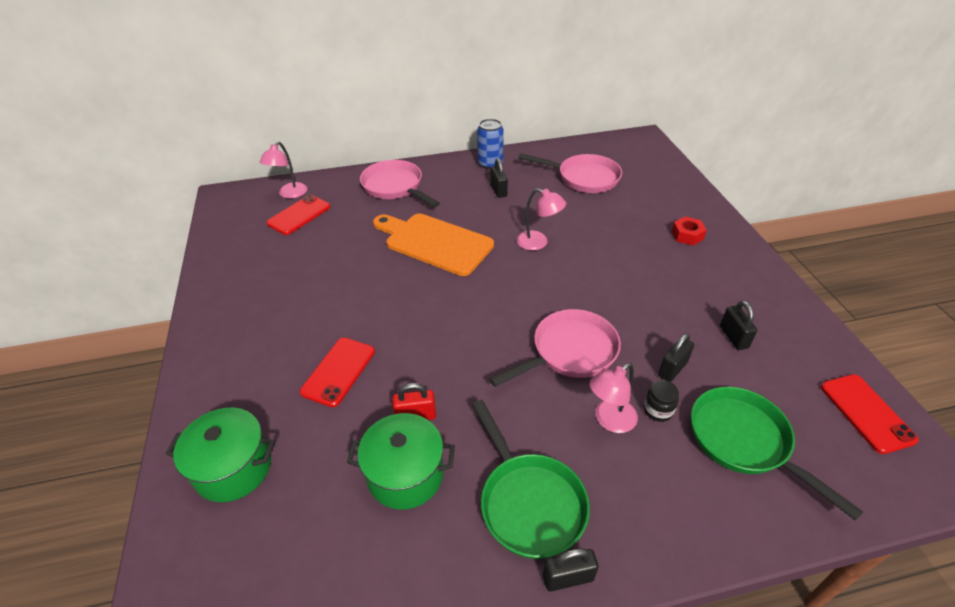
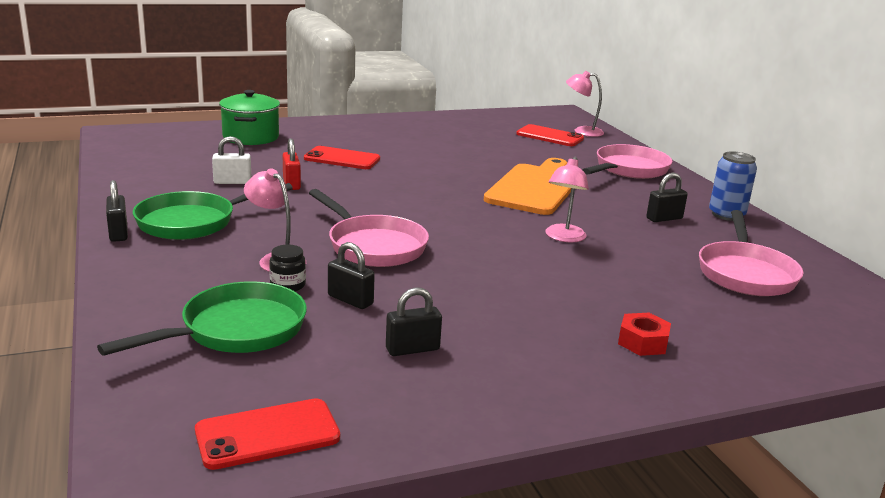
camera: 80 degrees right, 20 degrees down
(405, 474) = (232, 182): green pot -> white padlock

